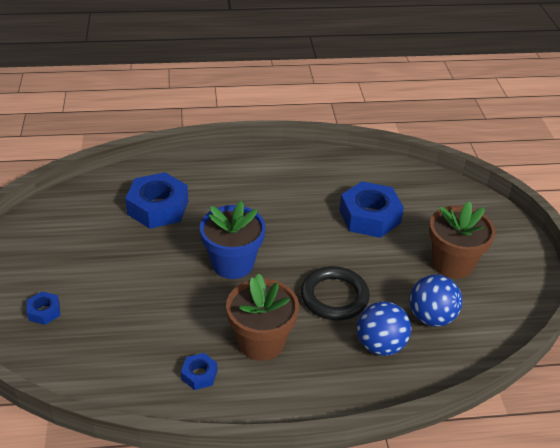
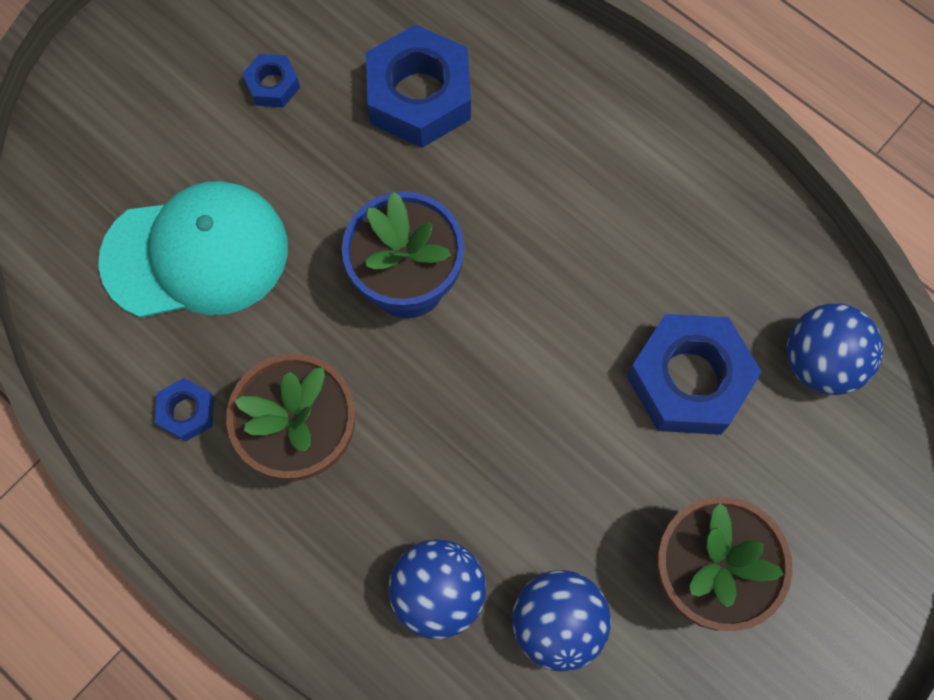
camera: 50 degrees right, 30 degrees up
(44, 311) = (122, 149): blue nut -> blue nut (272, 85)
(129, 320) = (196, 253): none -> turquoise cap
(334, 297) = (472, 463): black ring -> none
(401, 182) = (820, 362): none -> blue ball

